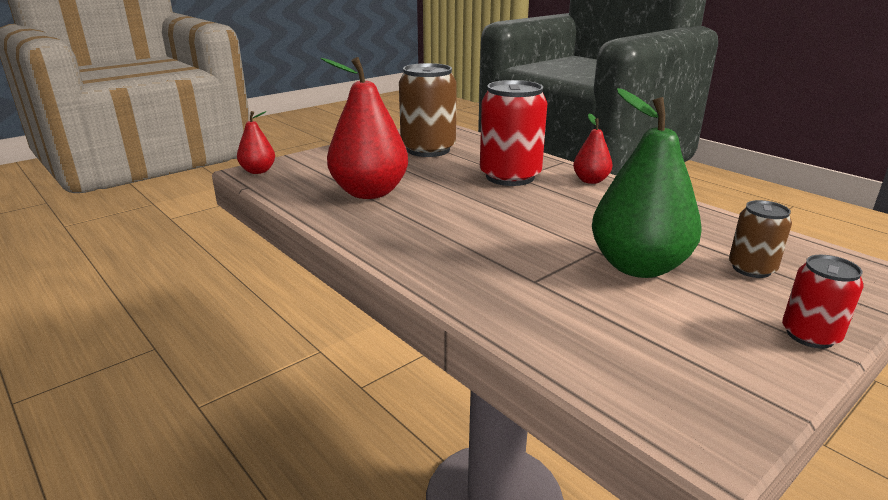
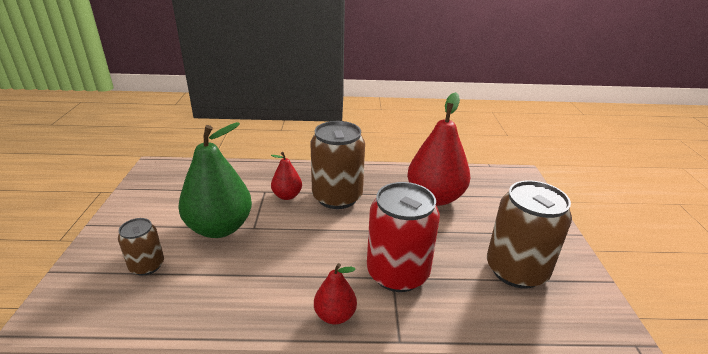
camera: 130 degrees right, 5 degrees up
(258, 171) = (519, 176): red pear -> red pear (287, 196)
(458, 234) = (337, 197): none -> brown can
(810, 335) = (110, 228): red can -> none

